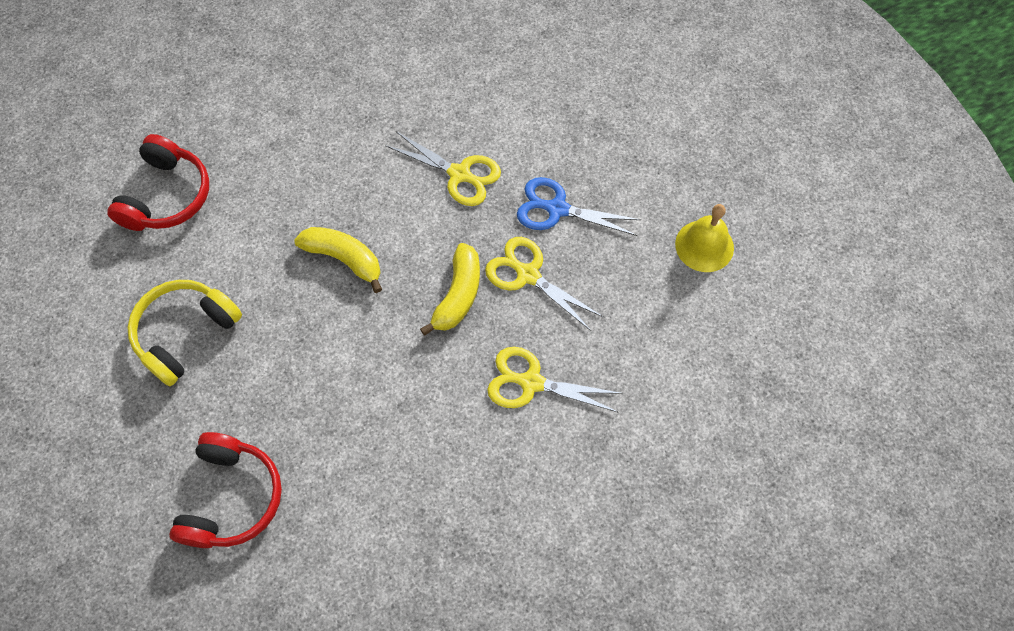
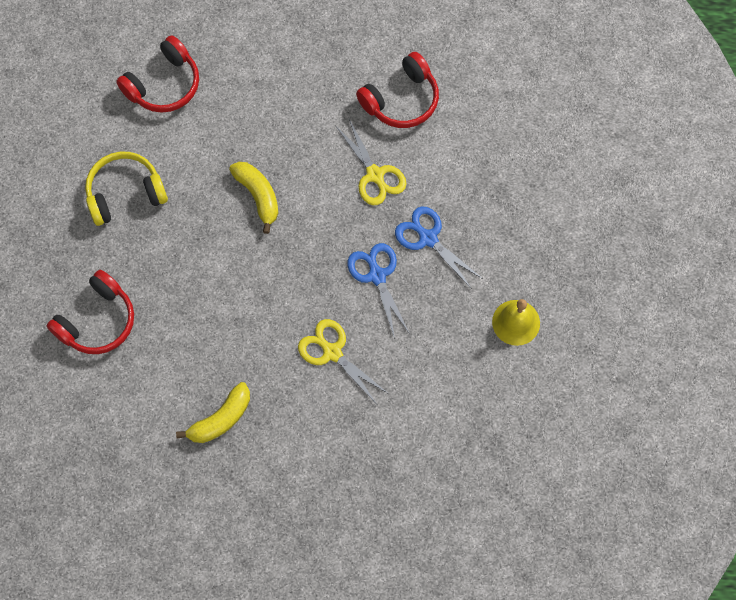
camera: 30 degrees right, 5 degrees up
(440, 88) = (401, 99): none -> red headphones
(458, 295) = (320, 264): yellow banana -> yellow banana (220, 419)
(528, 275) = (377, 276): yellow scissors -> blue scissors

